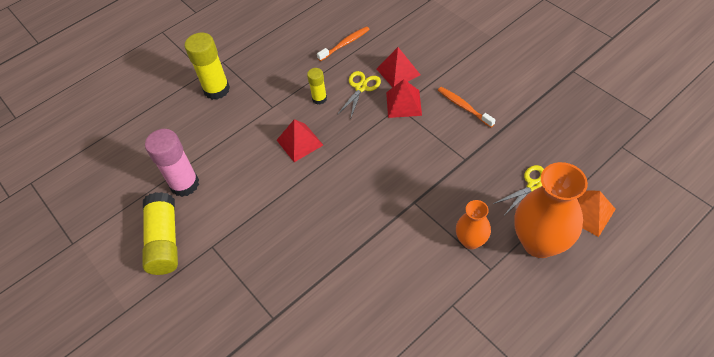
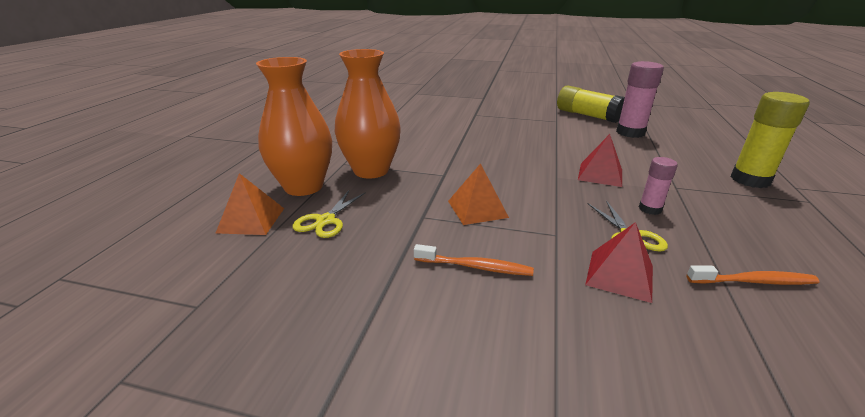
camera: 140 degrees right, 25 degrees down
(319, 99) = (650, 209): yellow glue stick -> pink glue stick
(345, 44) = (753, 281): orange toothbrush -> orange toothbrush turned 105 degrees counterclockwise
(403, 103) = (555, 240): red pyramid -> none
(423, 149) = (477, 209): none -> orange pyramid
(471, 241) = (371, 170): orange vase -> orange vase, size x1.82

